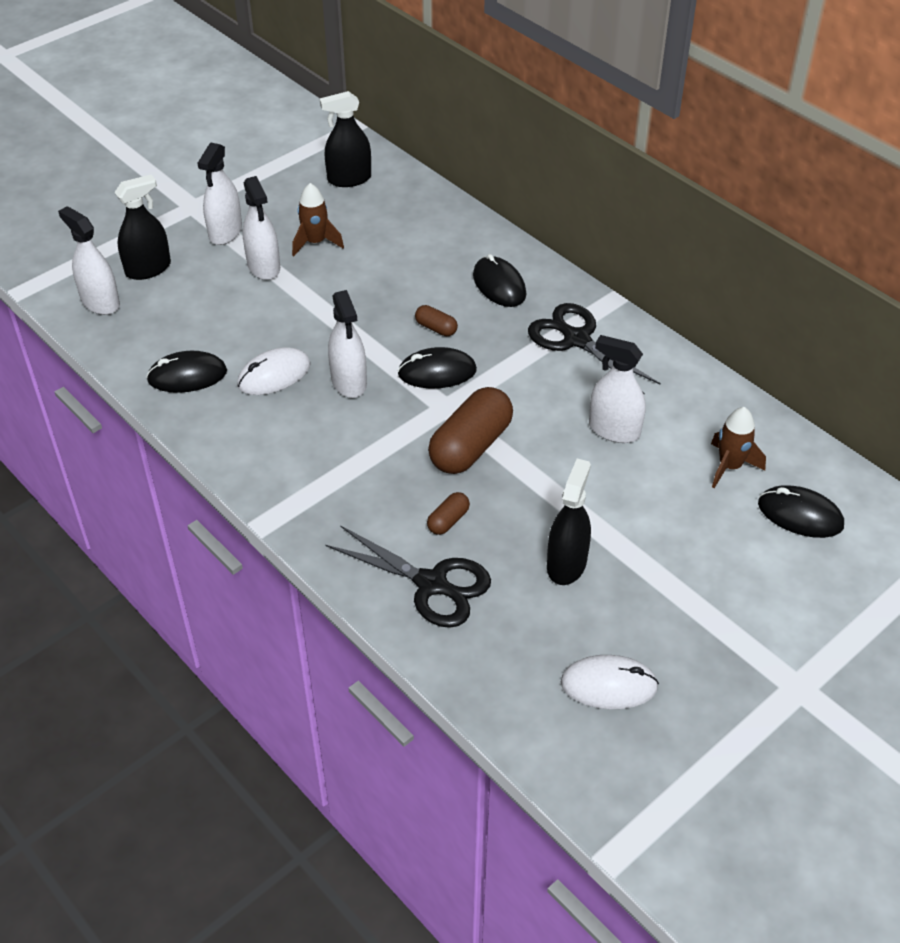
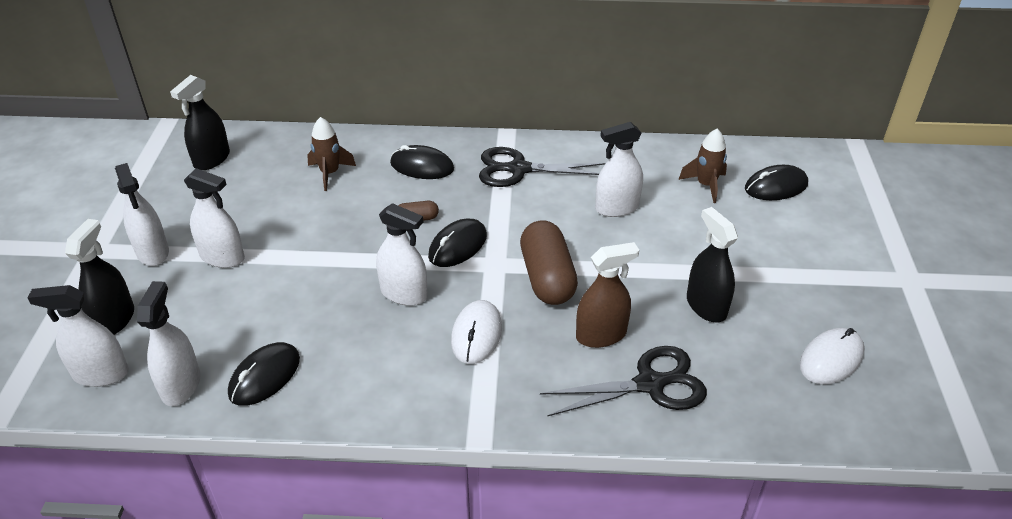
camera: 45 degrees left, 5 degrees down
(134, 344) = (181, 385): none -> white spray bottle
(274, 375) = (338, 327): white mouse -> white mouse (476, 334)
(315, 242) = (244, 216): brown rocket -> brown rocket (330, 173)
(448, 521) = (601, 335): brown capsule -> brown spray bottle

